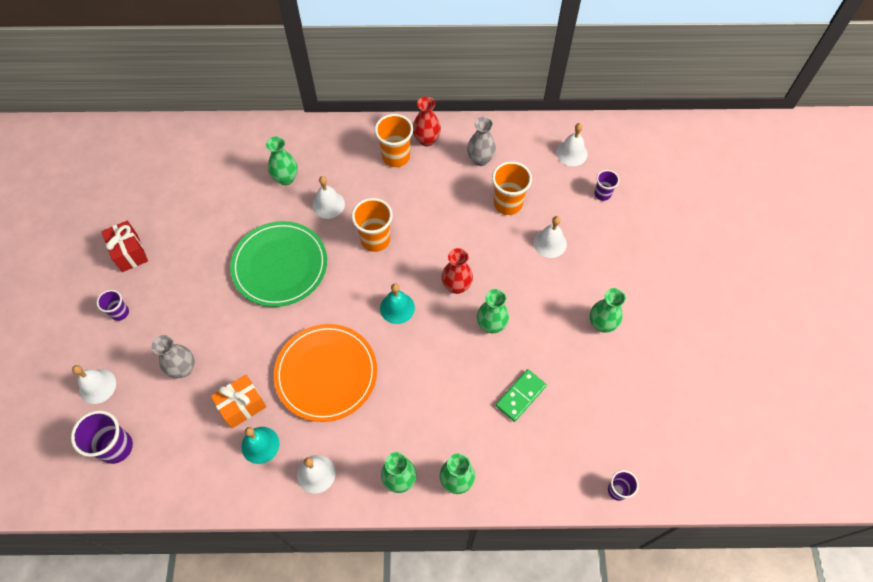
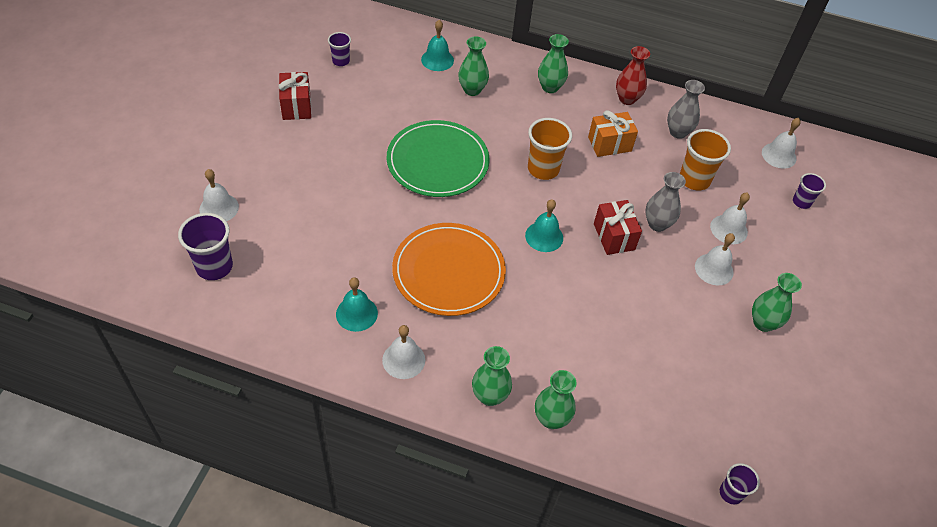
camera: 15 degrees right, 10 degrees down
(120, 313) = (266, 153): purple cup -> purple cup (341, 61)
(183, 368) = (307, 220): grey vase -> grey vase (657, 224)
(242, 406) = (352, 272): orange gift -> orange gift (609, 144)
(243, 157) = (437, 60): none -> turquoise bell
(328, 204) = (506, 124): white bell -> white bell (714, 269)
(396, 157) = (590, 104): orange cup -> none
(456, 286) = (614, 237): red vase -> red gift
(491, 325) = (639, 284): green vase -> green vase (550, 87)
(521, 396) = (649, 362): green domino -> none

